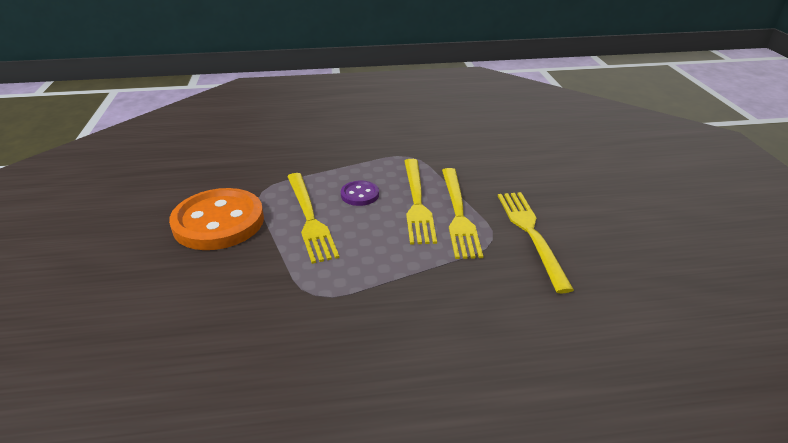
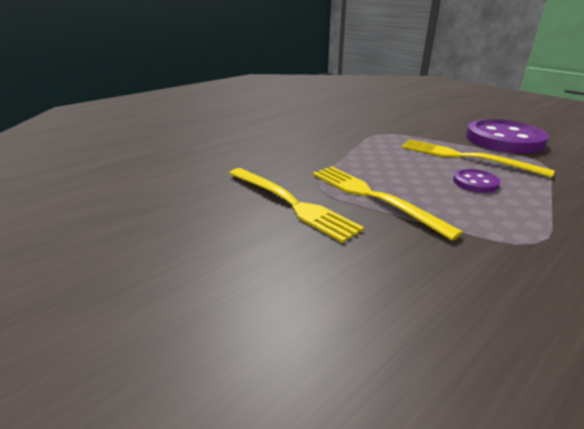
camera: 145 degrees right, 5 degrees down
(218, 222) = (504, 139): orange button -> purple button
(417, 202) = (422, 193): yellow fork -> none

